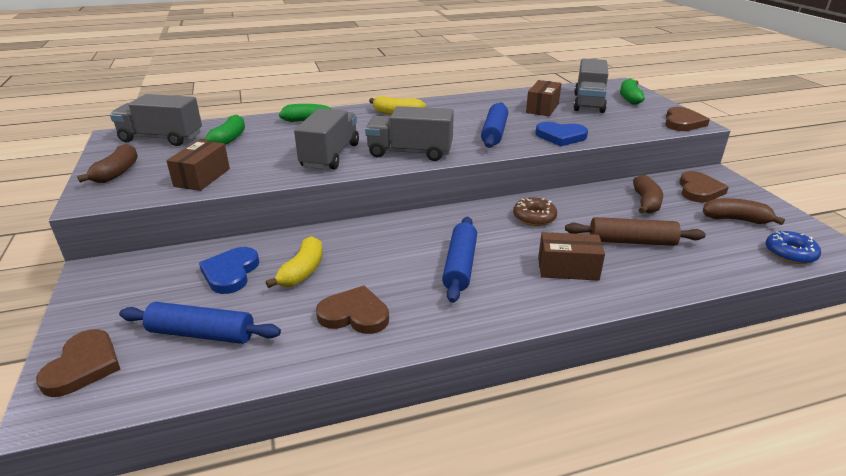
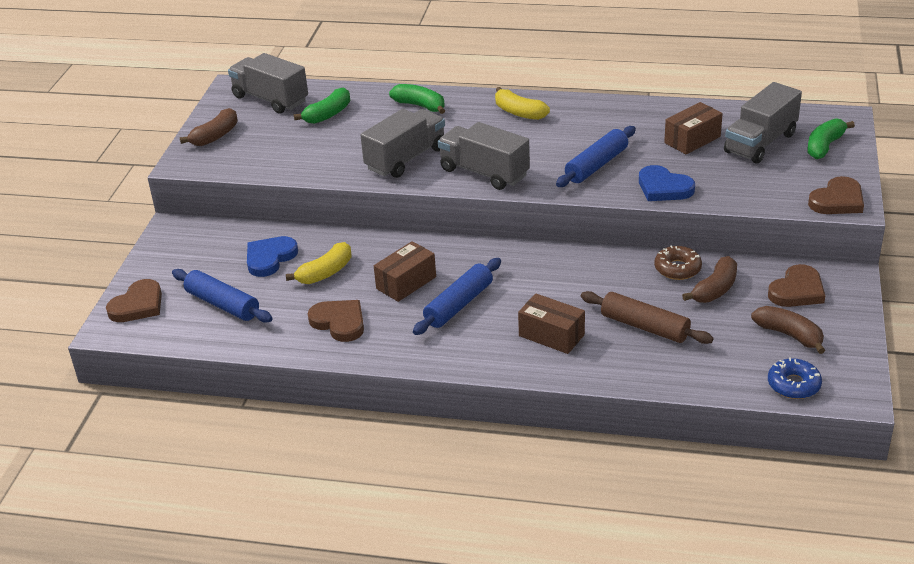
camera: 30 degrees right, 5 degrees up
(202, 177) = (279, 159): brown box -> brown box (406, 283)
(534, 217) = (576, 275): brown donut -> brown donut (677, 268)

